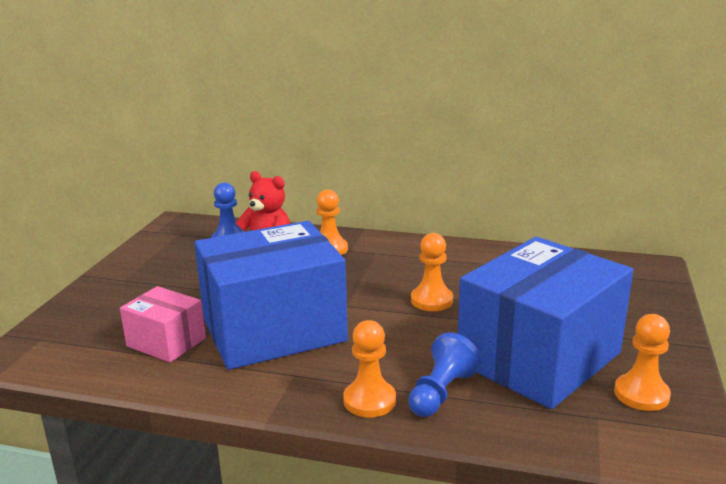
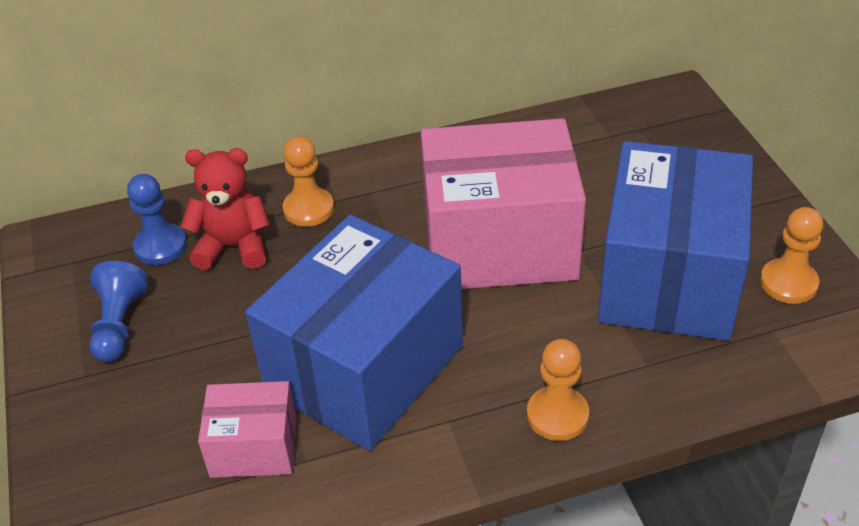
camera: 30 degrees left, 20 degrees up
(431, 300) = (499, 243): orange pawn -> pink box
(441, 393) = (616, 370): blue pawn -> blue pawn (119, 325)

